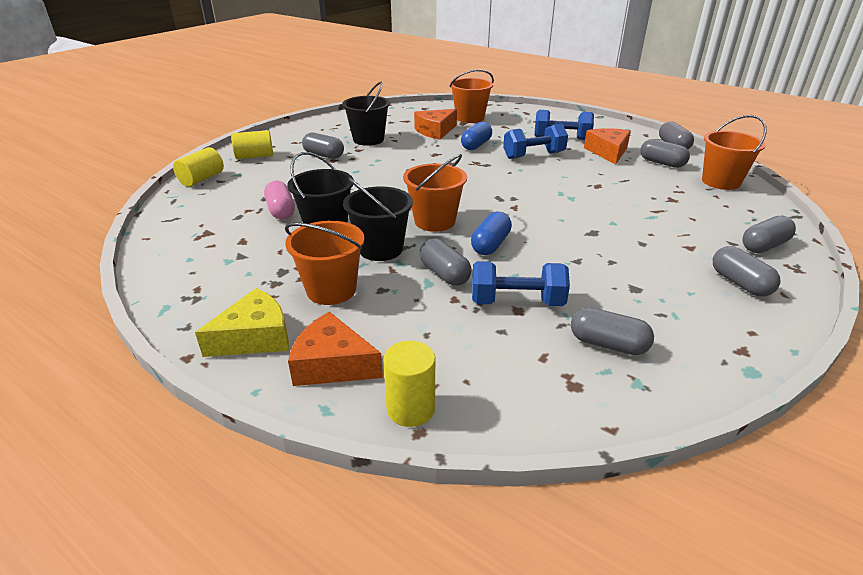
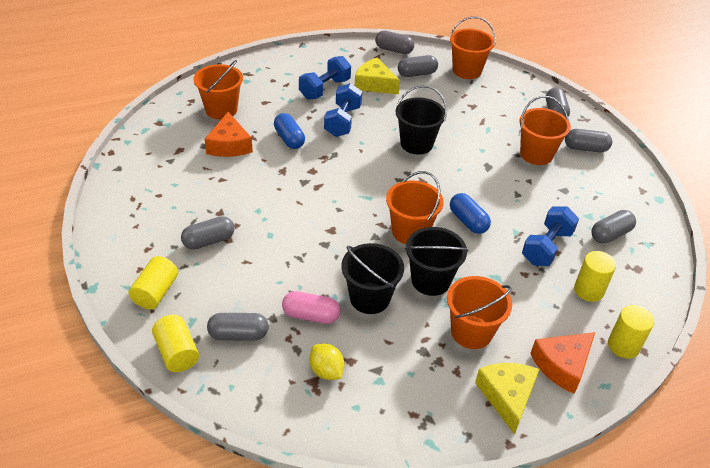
camera: 60 degrees left, 10 degrees up
(222, 234) = (326, 371): none -> yellow lemon
(368, 139) = (201, 195): black bucket -> black bucket (416, 144)
(444, 274) = (490, 263): grey capsule -> grey capsule (238, 334)
(481, 352) = (588, 290): none -> yellow cylinder
(608, 152) = (374, 84): orange cheese -> yellow cheese
(664, 254) = (536, 154): none -> orange bucket

